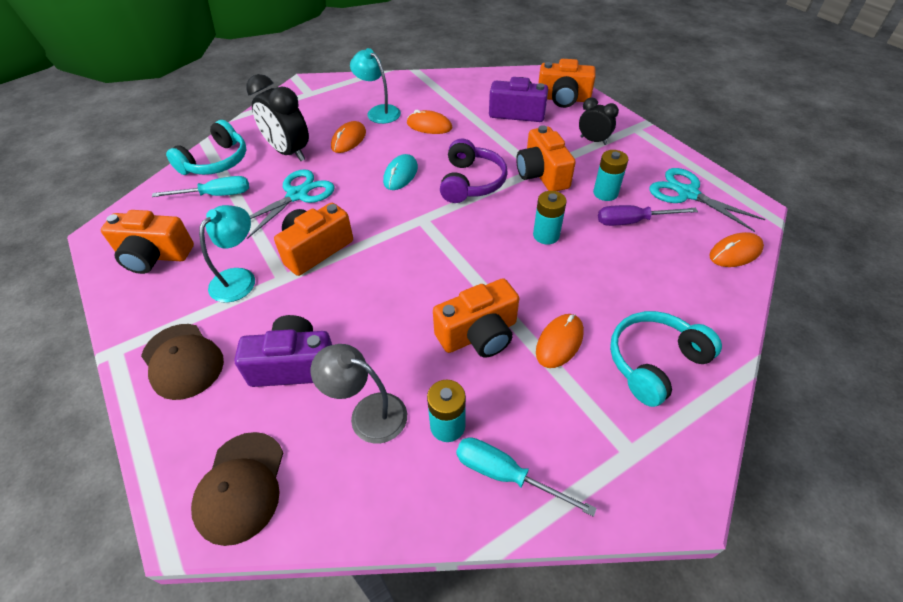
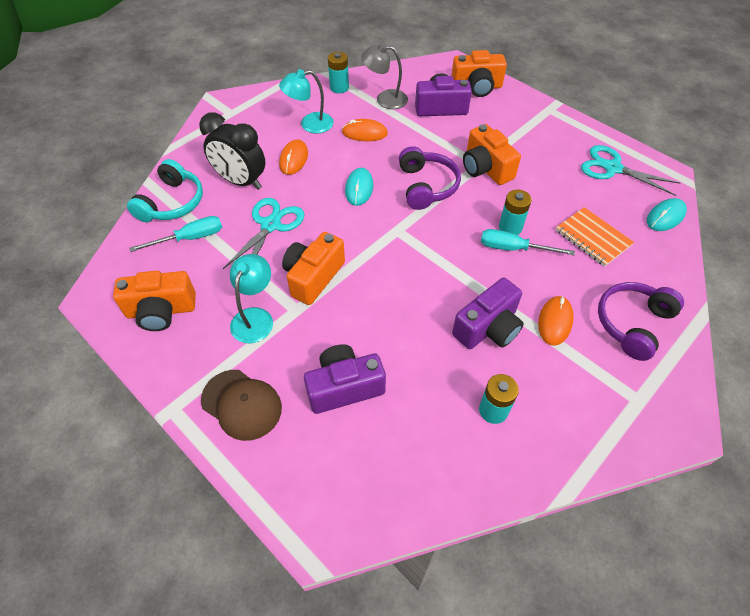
camera: 15 degrees left, 5 degrees up
(241, 487) = (347, 498): brown cap -> none
(368, 413) = (425, 414): grey lamp -> grey lamp (385, 99)
(379, 112) = (310, 124): turquoise lamp -> turquoise lamp turned 45 degrees counterclockwise
(479, 334) = (488, 328): orange camera -> purple camera
(505, 475) = (552, 438): turquoise screwdriver -> turquoise screwdriver (513, 248)
(593, 141) = (518, 127): black clock -> none
(605, 193) = (546, 178): turquoise battery -> turquoise battery (339, 88)
(632, 221) = (577, 202): purple screwdriver -> none
(638, 261) = (592, 238): none -> orange notebook
(654, 362) = (632, 323): turquoise headphones -> purple headphones
(735, 252) = (665, 217): orange mouse -> turquoise mouse

